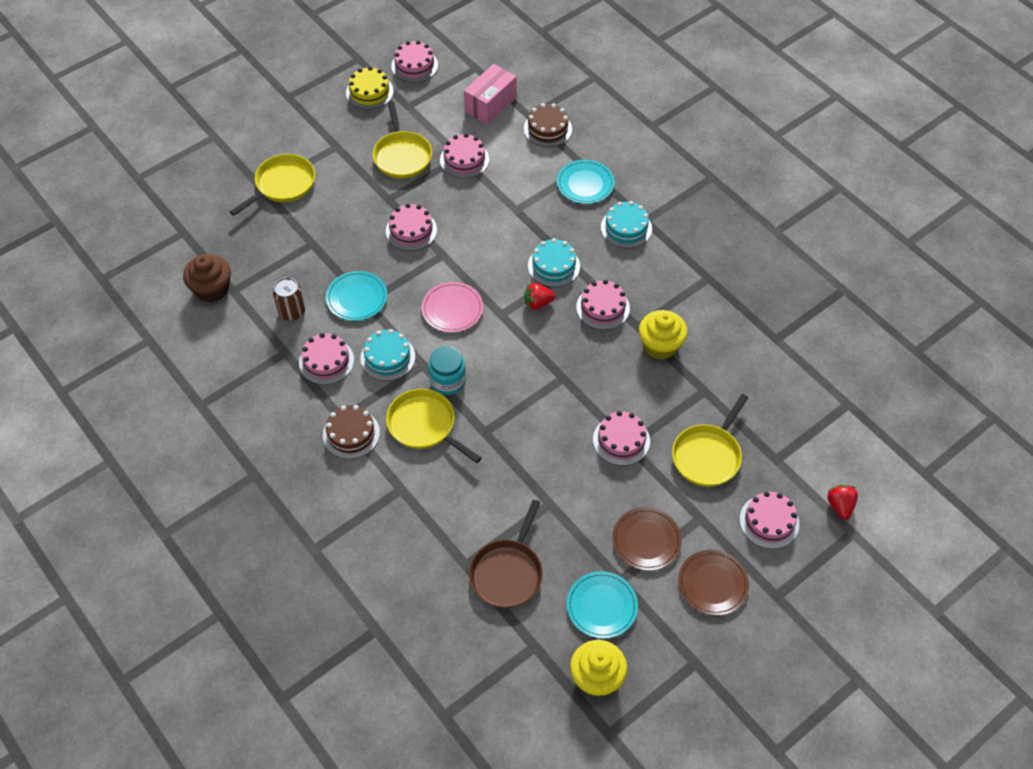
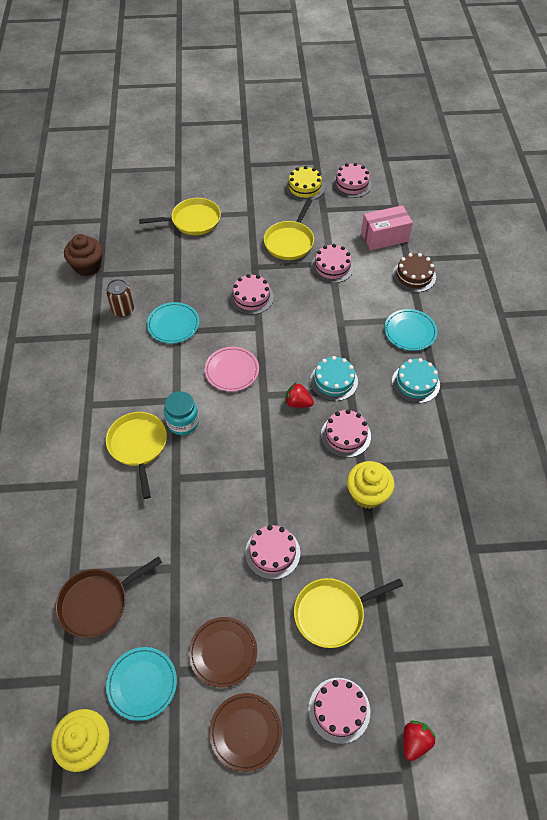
camera: 35 degrees right, 0 degrees up
(326, 361) = (114, 357): pink cake -> none
(351, 434) = (84, 420): brown cake -> none
(387, 357) = (157, 379): turquoise cake -> none

